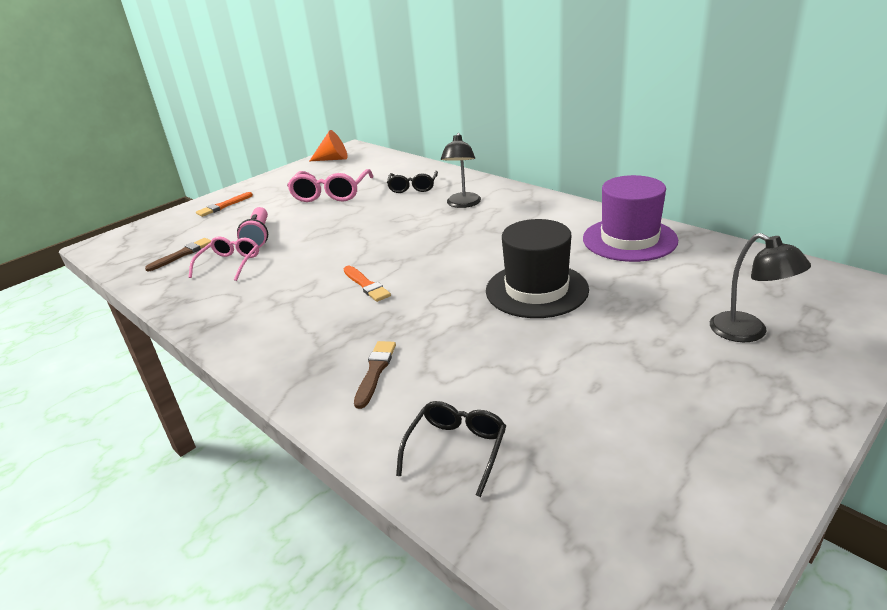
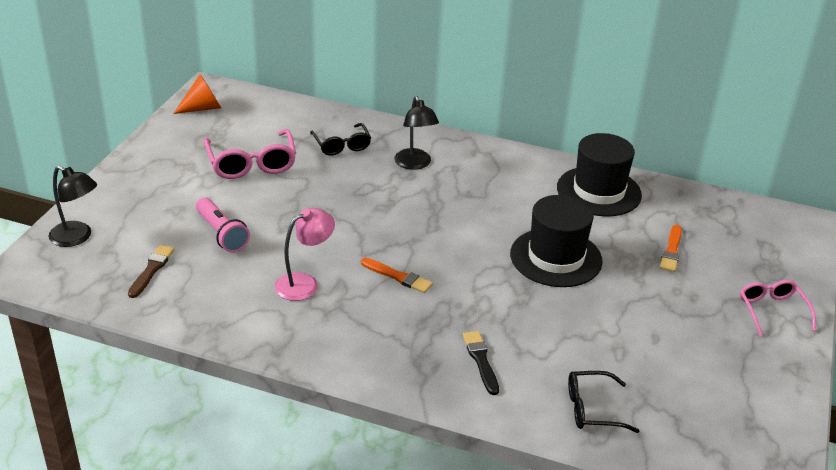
camera: 30 degrees left, 5 degrees up
(223, 206) = (129, 195): orange brush -> orange brush (671, 251)
(229, 264) = (225, 274): pink glasses -> pink glasses (772, 311)
(282, 279) = (304, 283): none -> pink lamp
(375, 371) = (481, 361): brown brush -> black brush
(456, 450) = (593, 409): black glasses -> black glasses turned 90 degrees counterclockwise
(629, 239) = (598, 191): purple hat -> black hat
(748, 332) = (732, 272): black lamp -> black lamp (77, 237)

